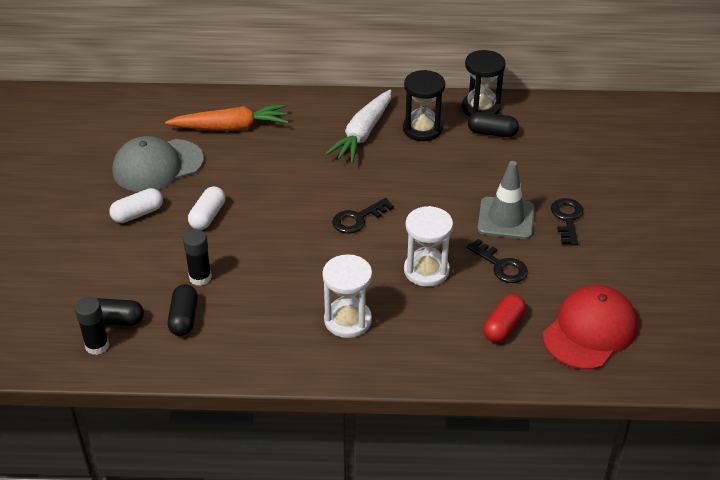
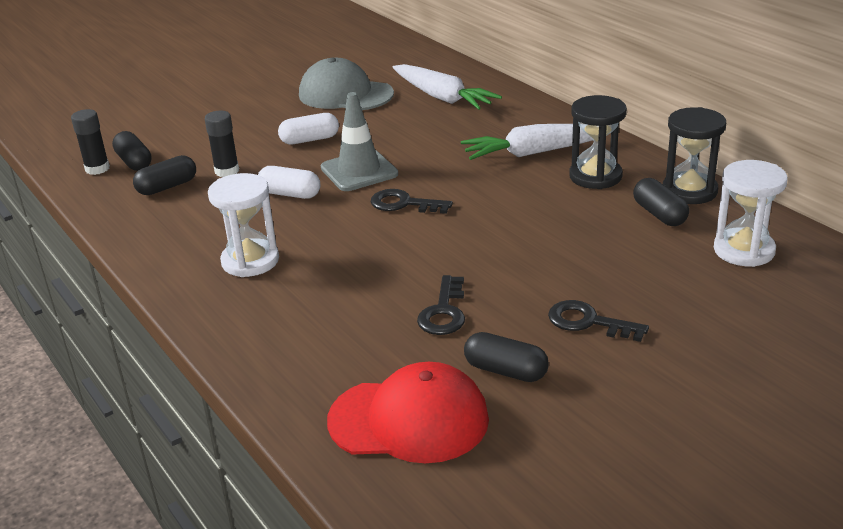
camera: 55 degrees right, 10 degrees down
(138, 214) = (274, 114): white capsule -> white capsule (290, 194)
(231, 127) = (442, 97): orange carrot -> white carrot
(426, 270) = (376, 271): white hourglass -> white hourglass (744, 250)
(503, 326) = (345, 354): red capsule -> none
(506, 218) = (527, 282): grey traffic cone -> grey traffic cone (359, 171)
(567, 218) = (588, 322): black key -> black key turned 120 degrees counterclockwise
(581, 272) = (505, 371): none -> black capsule

